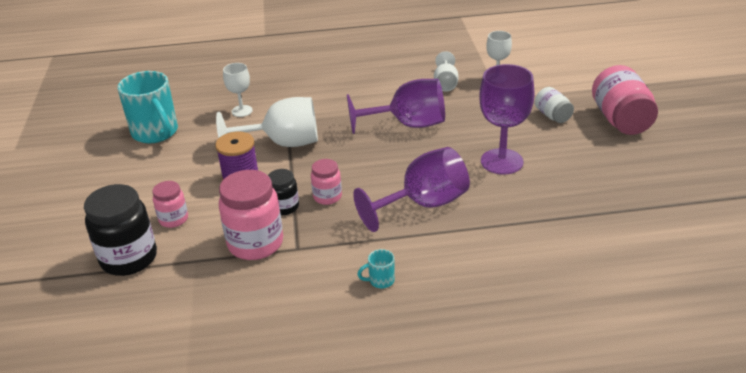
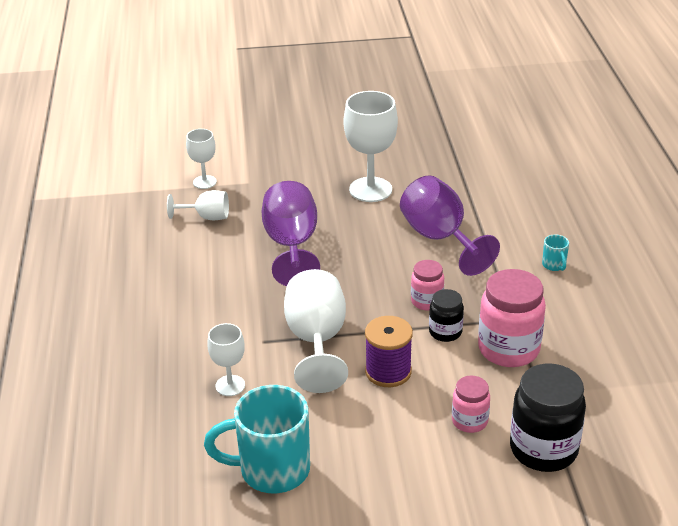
camera: 90 degrees left, 0 degrees up
(156, 133) = (272, 470): turquoise mug -> turquoise mug turned 150 degrees counterclockwise
(501, 161) = (370, 190): purple goblet -> white goblet
(552, 116) = (292, 155): white jar -> none
(620, 120) = (307, 120): pink jar -> none

